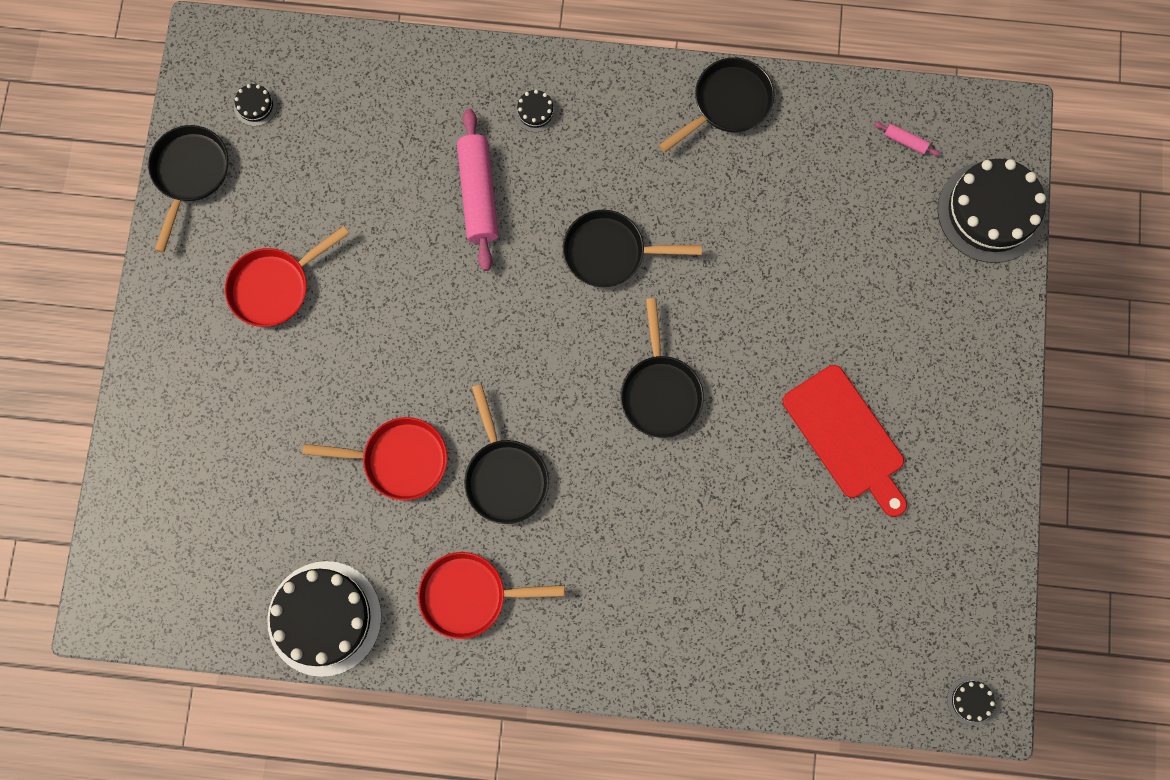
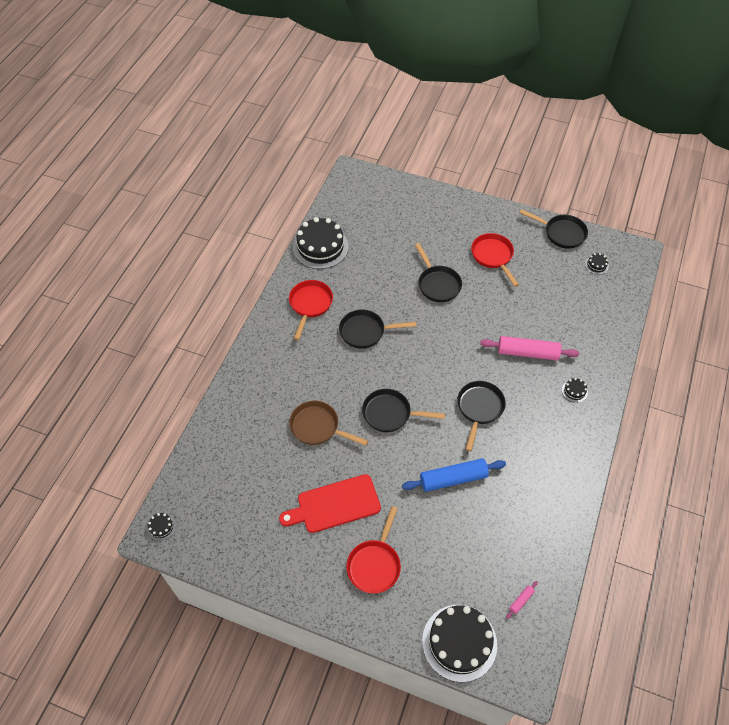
camera: 105 degrees right, 20 degrees down
(399, 460) = (388, 290): red pan -> red pan (375, 564)
(719, 504) = (318, 427): none -> brown pan
(727, 104) = (565, 496): black pan -> black pan (437, 284)
(747, 268) = (453, 479): none -> blue rolling pin

